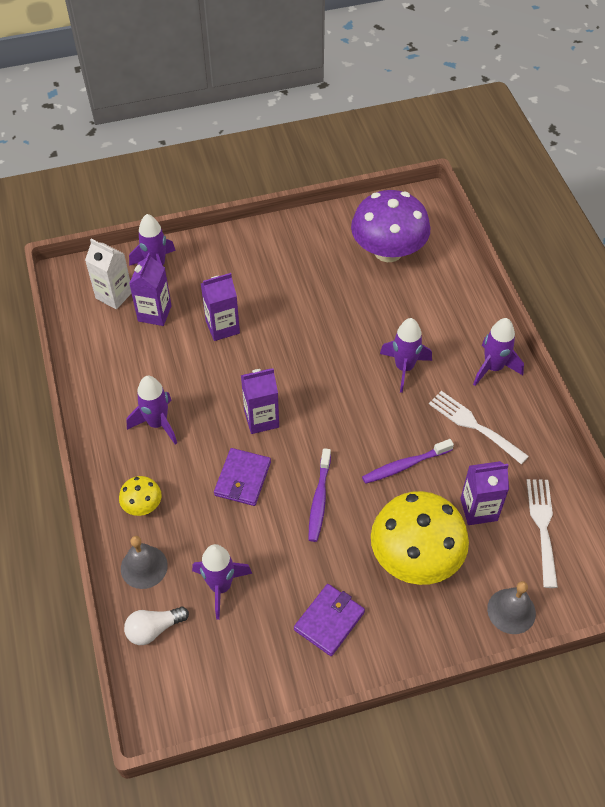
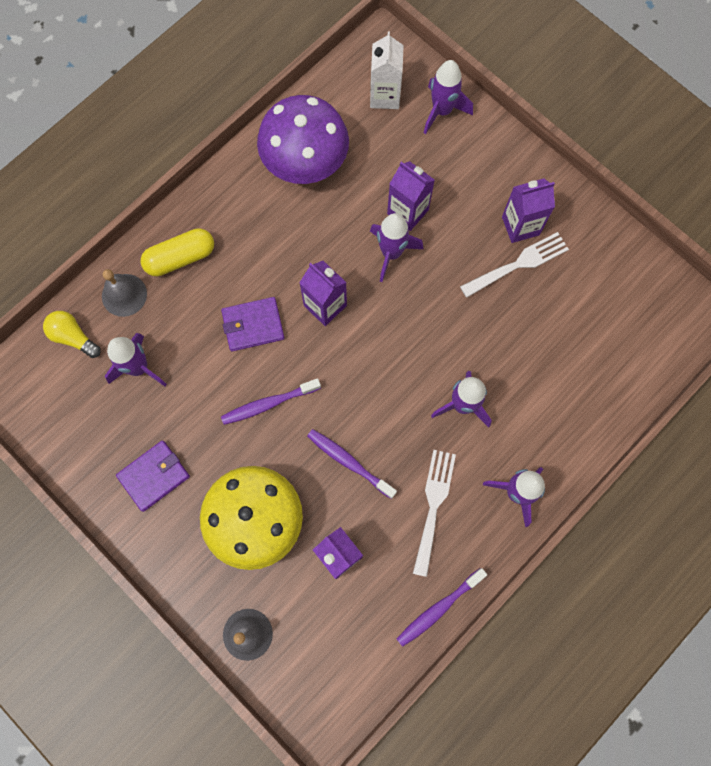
camera: 60 degrees right, 20 degrees up
(142, 505) = (180, 258): yellow mushroom -> yellow capsule
(154, 313) = (386, 143): purple carton -> purple carton (520, 226)
(154, 629) = (73, 337): white light bulb -> yellow light bulb
(157, 424) = (268, 220): purple rocket -> purple rocket (391, 253)
(329, 621) = (154, 476): purple wallet -> purple wallet turned 45 degrees counterclockwise
(388, 251) = (604, 314): purple mushroom -> purple mushroom (305, 162)
(542, 526) = (354, 625): white fork -> white fork (518, 264)
(558, 461) = (438, 608): none -> purple toothbrush

